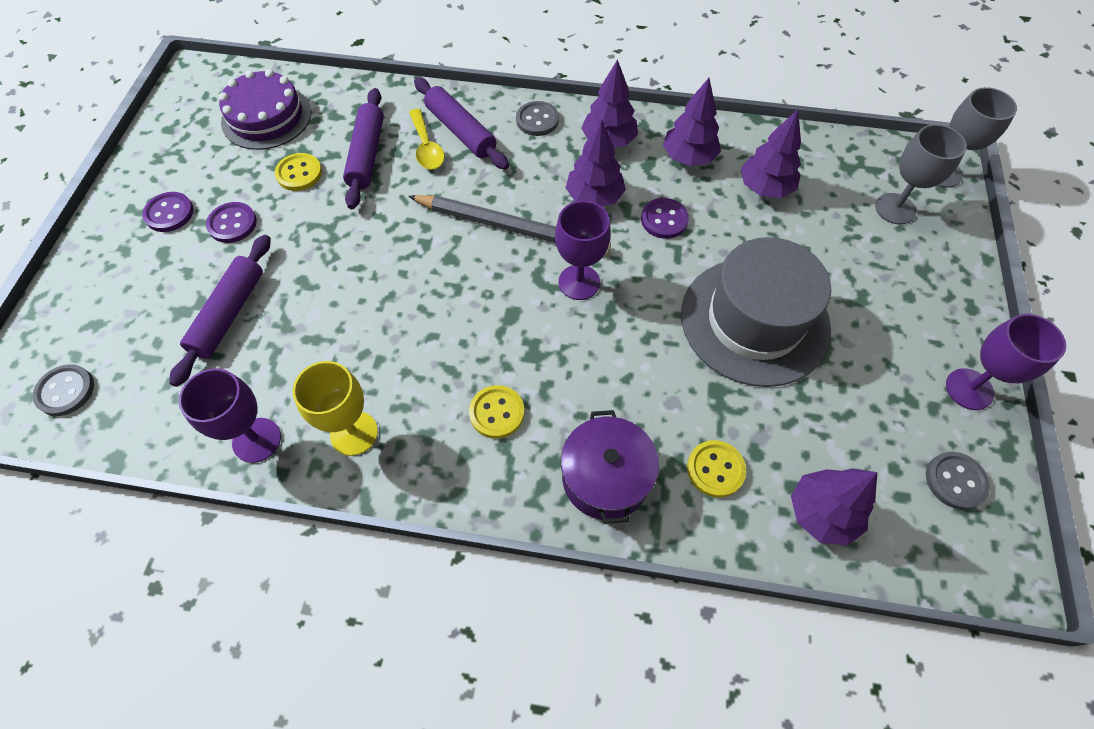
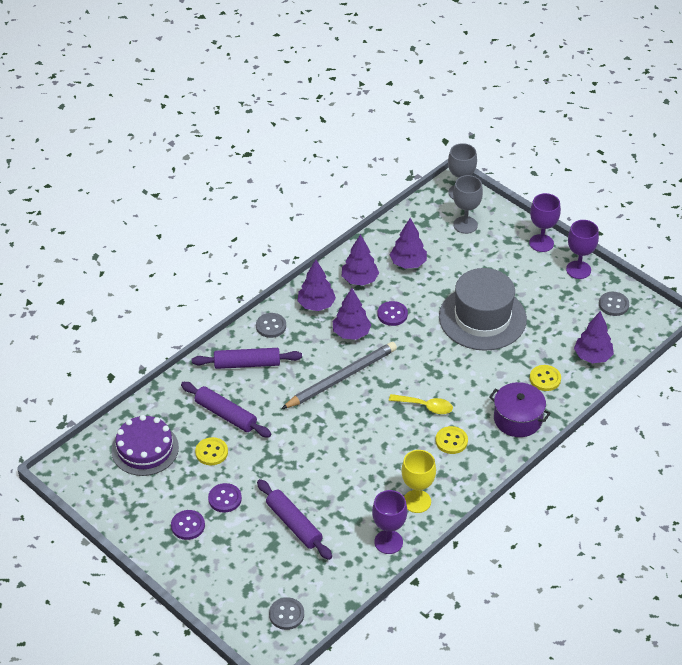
camera: 55 degrees left, 15 degrees down
(426, 147) = (245, 385): yellow spoon -> yellow spoon (425, 406)
(579, 282) = (402, 370): purple goblet -> purple goblet (541, 243)

